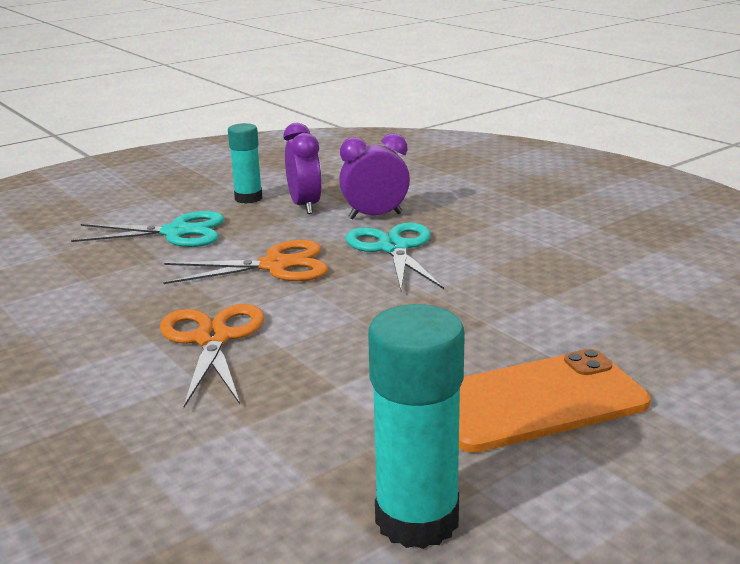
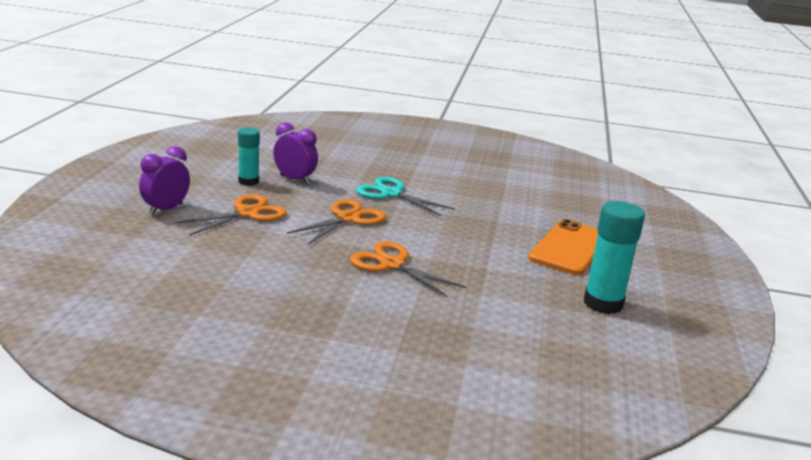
camera: 45 degrees left, 0 degrees up
(176, 232) = (247, 213): turquoise scissors -> orange scissors
(375, 216) = (347, 177): purple clock -> purple clock (166, 209)

